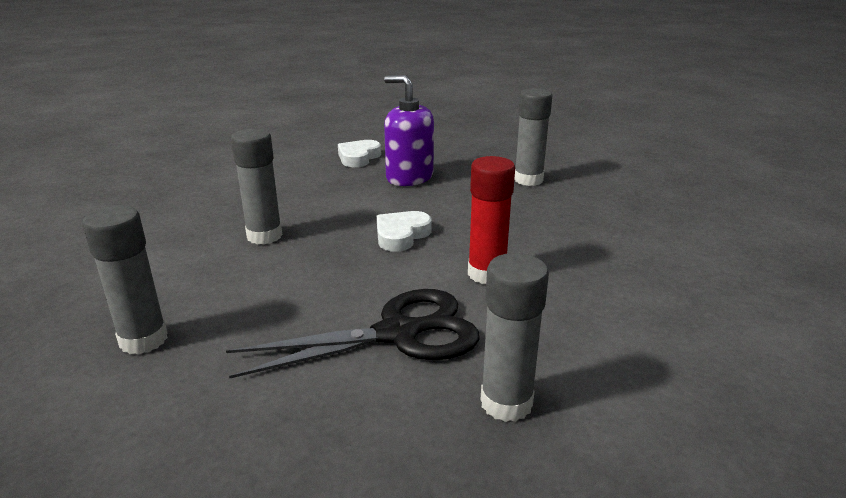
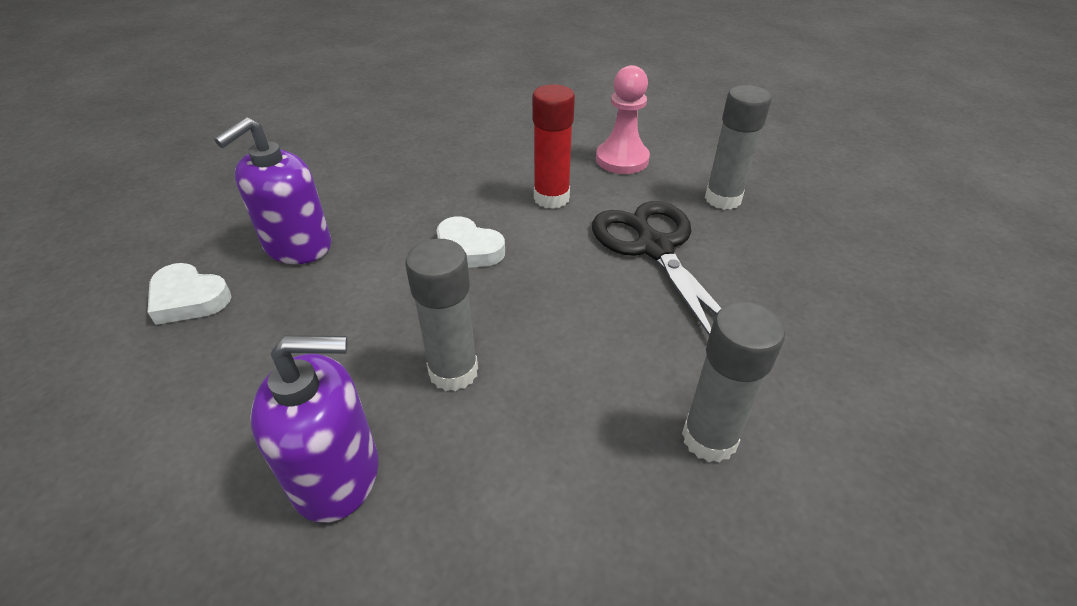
camera: 90 degrees left, 15 degrees up
(203, 209) = (337, 475): none -> purple soap dispenser
(528, 180) = (344, 160): grey glue stick -> none
(585, 323) = (622, 159): none -> pink pawn

